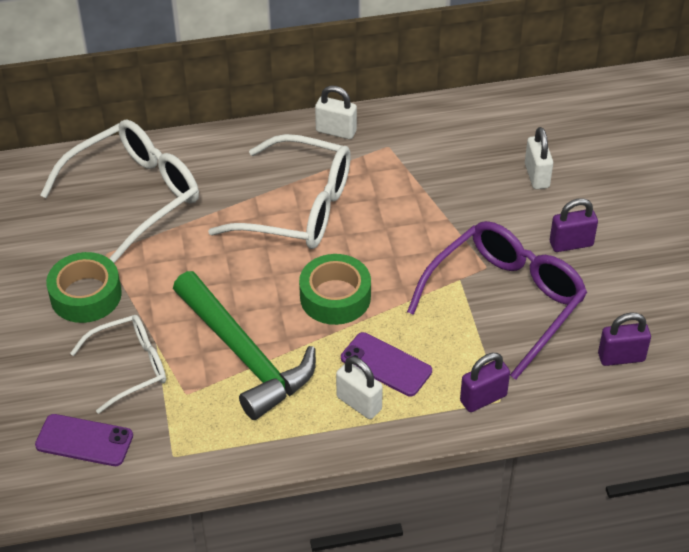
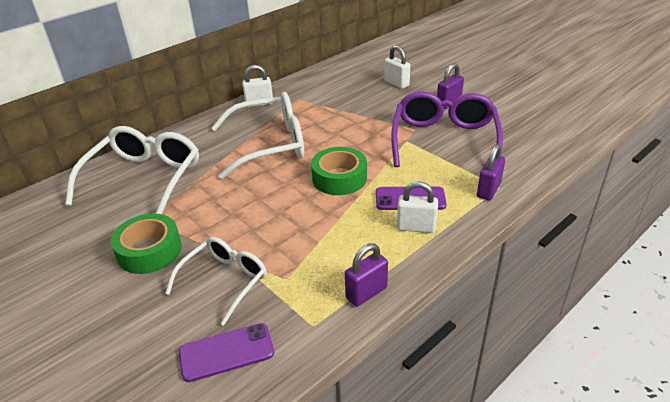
camera: 30 degrees left, 10 degrees down
(244, 355) = (308, 235): green hammer -> none
(621, 357) = (537, 139): purple padlock -> purple padlock (366, 293)

